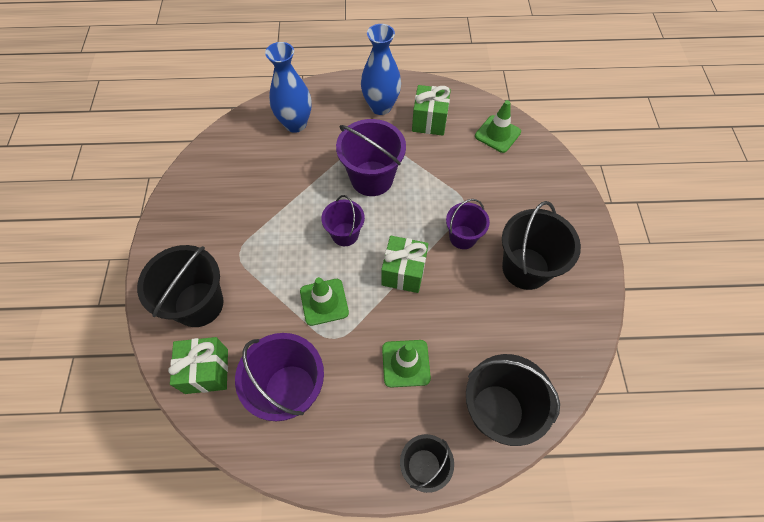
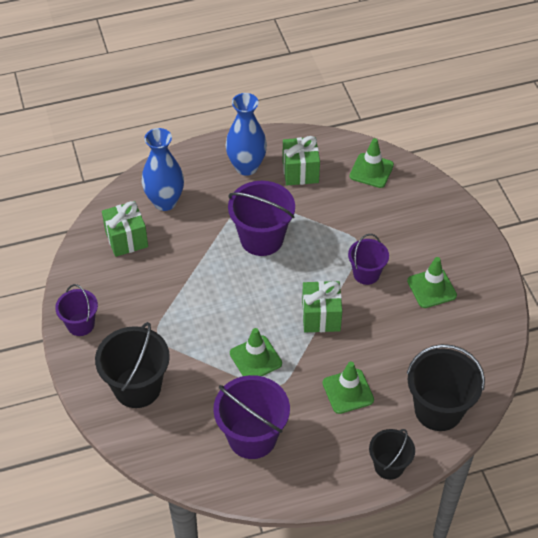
camera: 15 degrees left, 10 degrees down
(207, 371) = (169, 440): green gift -> green gift (126, 239)
(345, 234) = (254, 295): purple bucket -> purple bucket (80, 324)
(525, 268) = (431, 288): black bucket -> green traffic cone

